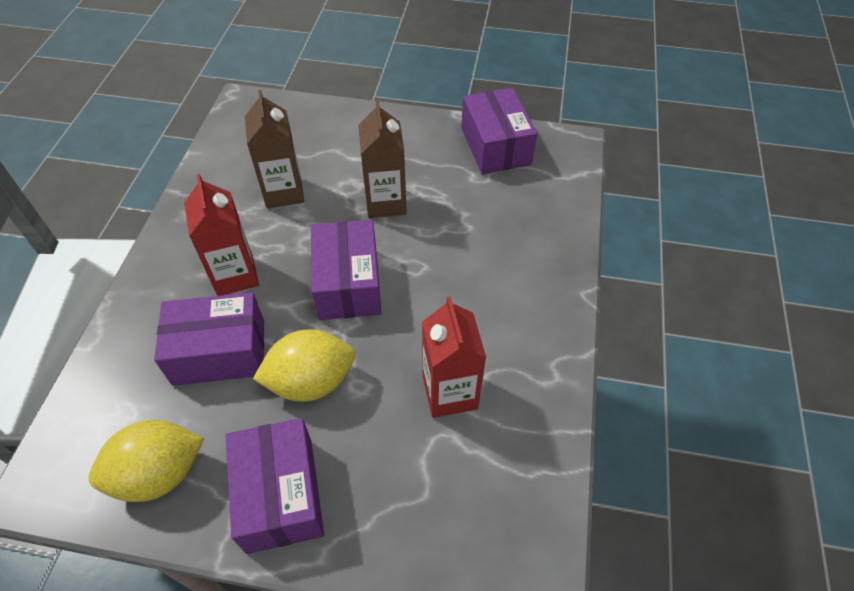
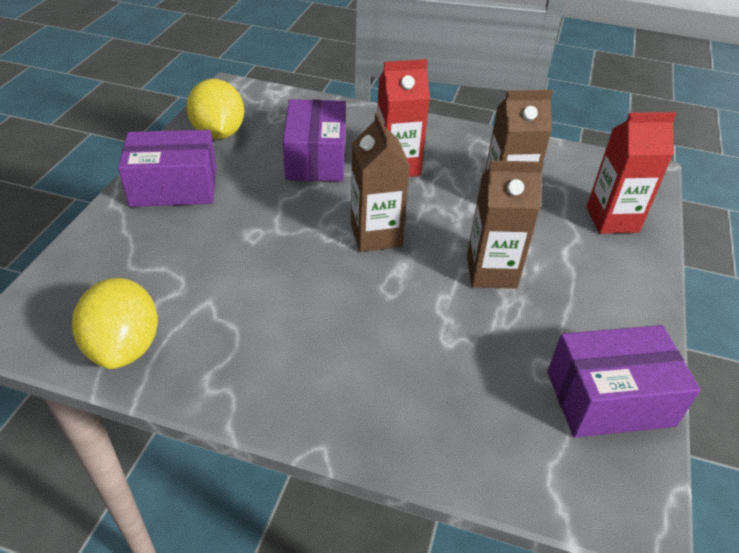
camera: 95 degrees right, 10 degrees down
(311, 381) = (270, 206): yellow lemon -> yellow lemon (124, 346)
(348, 283) = (376, 235): purple box -> brown carton
(450, 393) = (224, 295): red carton -> red carton (612, 219)

